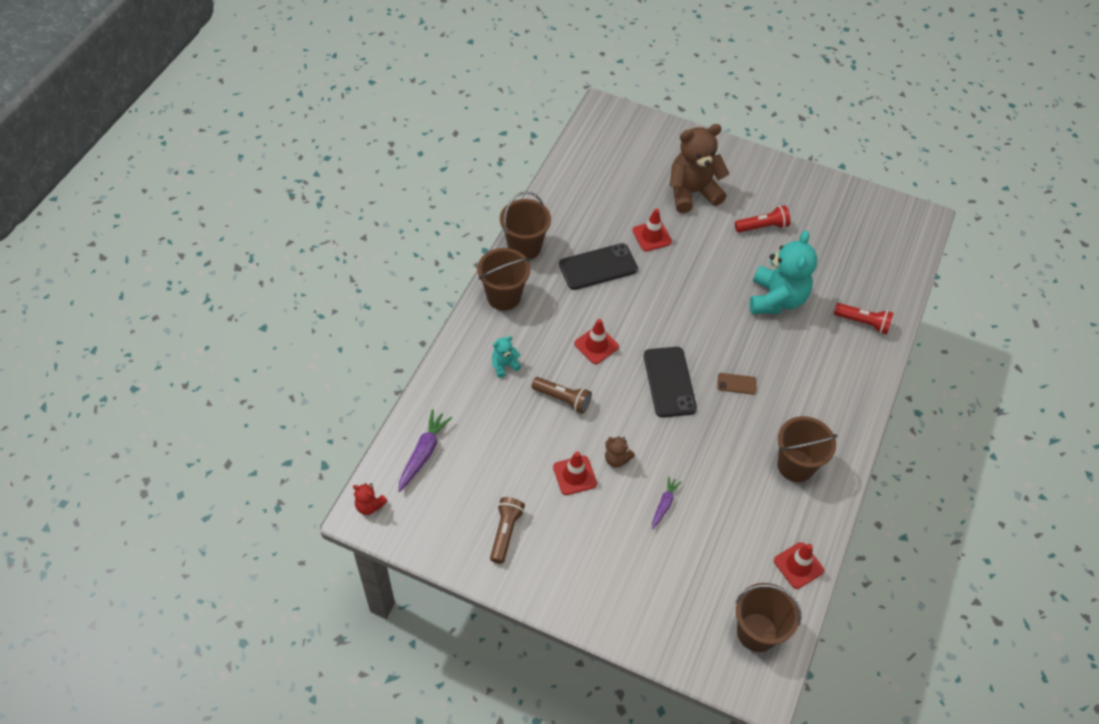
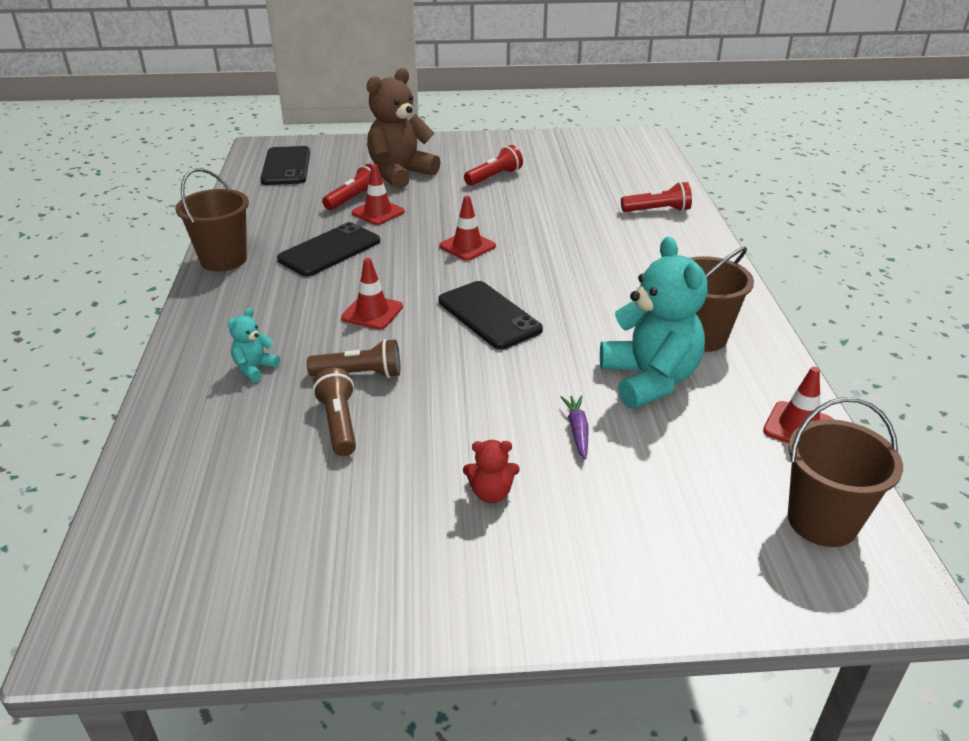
camera: 25 degrees left, 20 degrees down
(369, 506) = (95, 616): red teddy bear -> red teddy bear (491, 493)
(423, 453) = (170, 507): purple carrot -> none
(503, 296) = (218, 307): brown bucket -> none
(505, 532) = (365, 555): brown flashlight -> brown flashlight (339, 423)
(574, 475) = (430, 446): red traffic cone -> red traffic cone (467, 246)
(611, 147) = (286, 166): none -> black phone
(616, 459) = (477, 408): brown teddy bear -> none
(642, 211) = (354, 199): none -> red flashlight
(736, 384) = (569, 292): brown phone -> none
(776, 299) = (554, 219): turquoise teddy bear -> turquoise teddy bear (649, 380)

